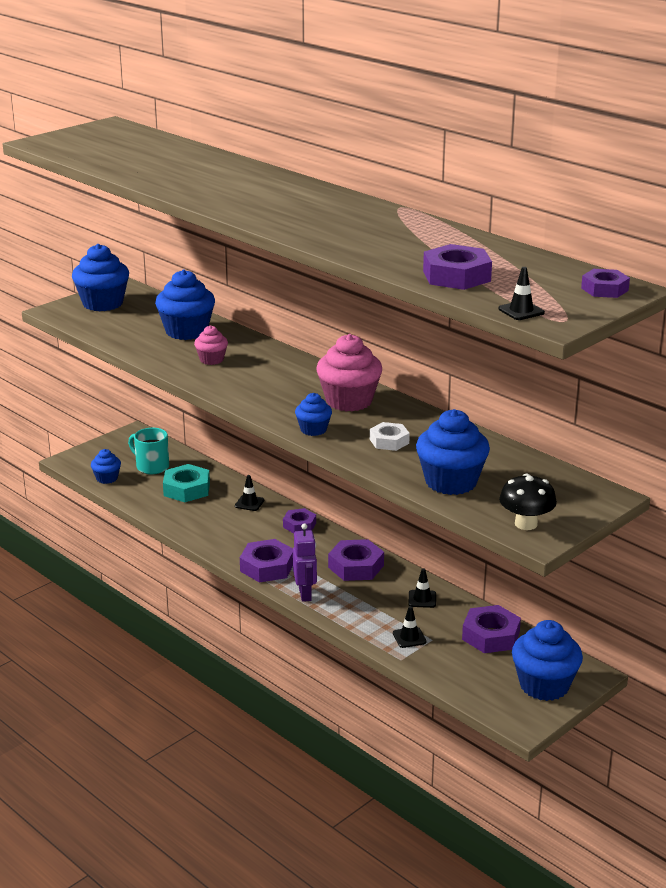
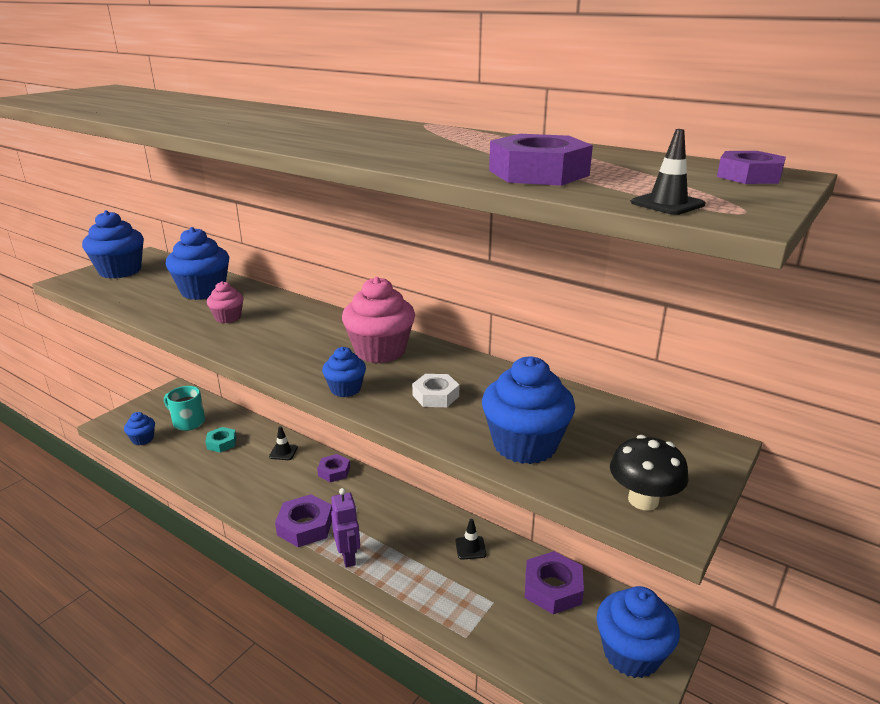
camera: 10 degrees left, 0 degrees up
(186, 489) = (221, 443): turquoise nut -> turquoise nut, size x0.64
(356, 566) = (396, 514): purple nut -> none
(409, 637) = (468, 603): black traffic cone -> none

